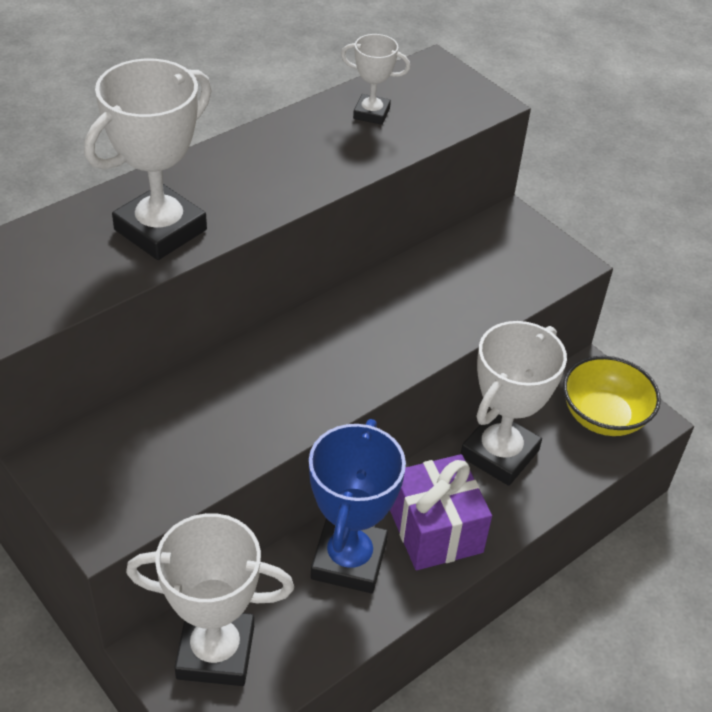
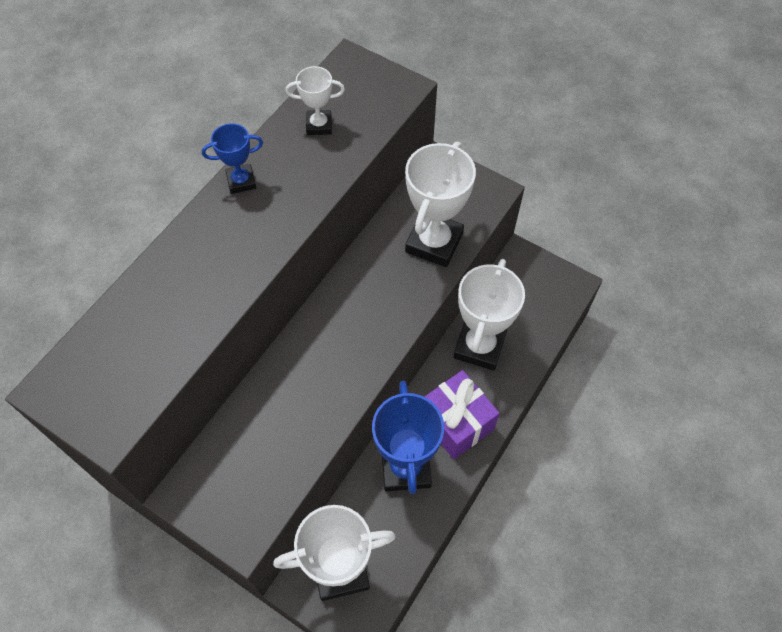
camera: 15 degrees left, 15 degrees up
(160, 229) = (199, 292): white trophy -> white trophy (434, 242)
(257, 142) = (241, 181): none -> blue trophy
(603, 416) = (540, 292): yellow bowl -> none

